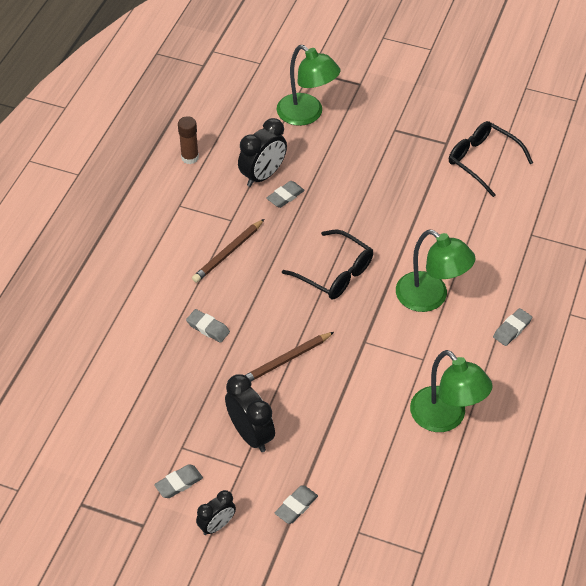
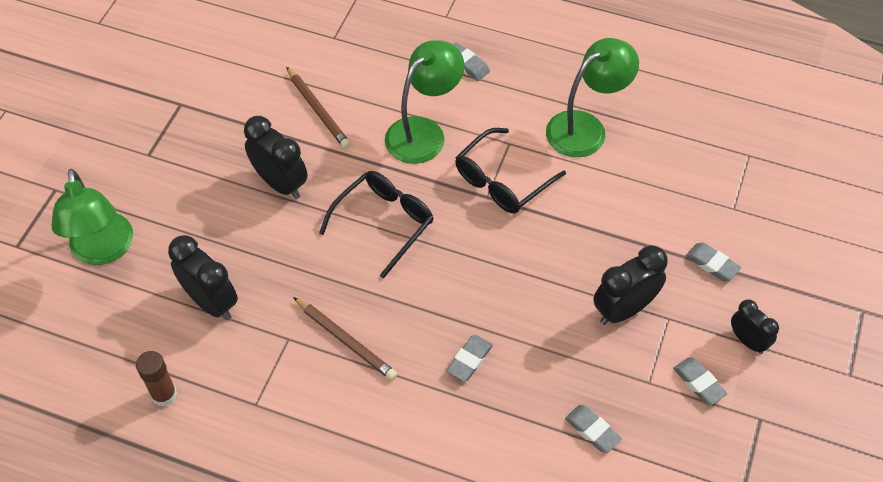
camera: 90 degrees left, 5 degrees up
(285, 196) = (252, 276): grey eraser -> grey eraser (592, 430)
(285, 360) = (516, 274): brown pencil -> brown pencil (318, 110)
(307, 115) = (103, 250): green lamp -> green lamp turned 120 degrees clockwise
(371, 208) = (280, 183): none -> black clock
(482, 161) = (215, 71): black glasses -> black glasses (502, 181)

